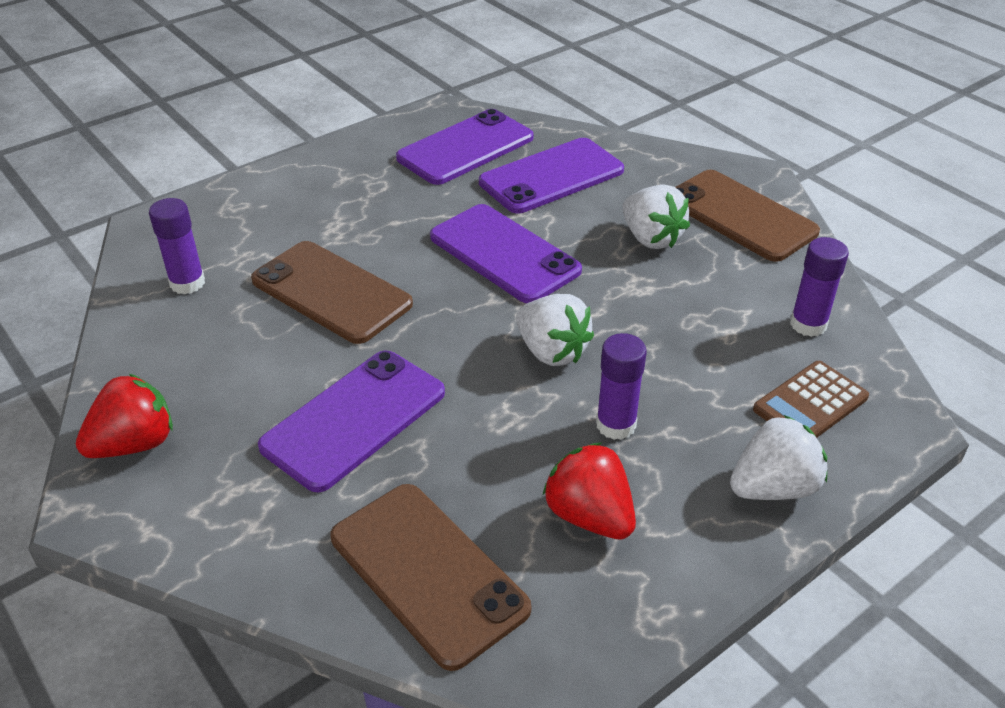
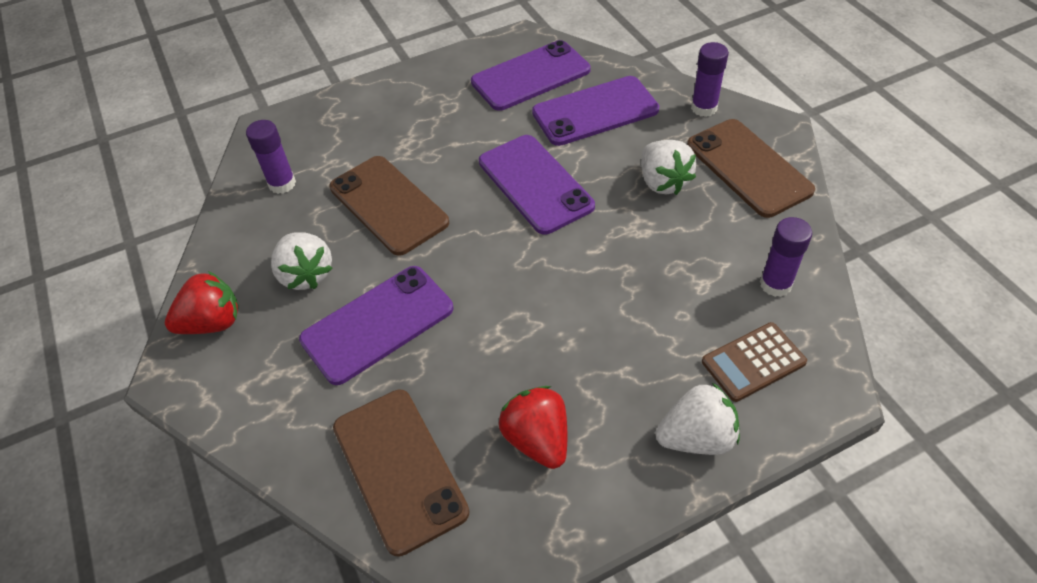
camera: 15 degrees right, 10 degrees up
(551, 351) = (548, 282): white strawberry -> white strawberry (306, 274)
(616, 425) = (582, 359): purple glue stick -> purple glue stick (704, 108)

